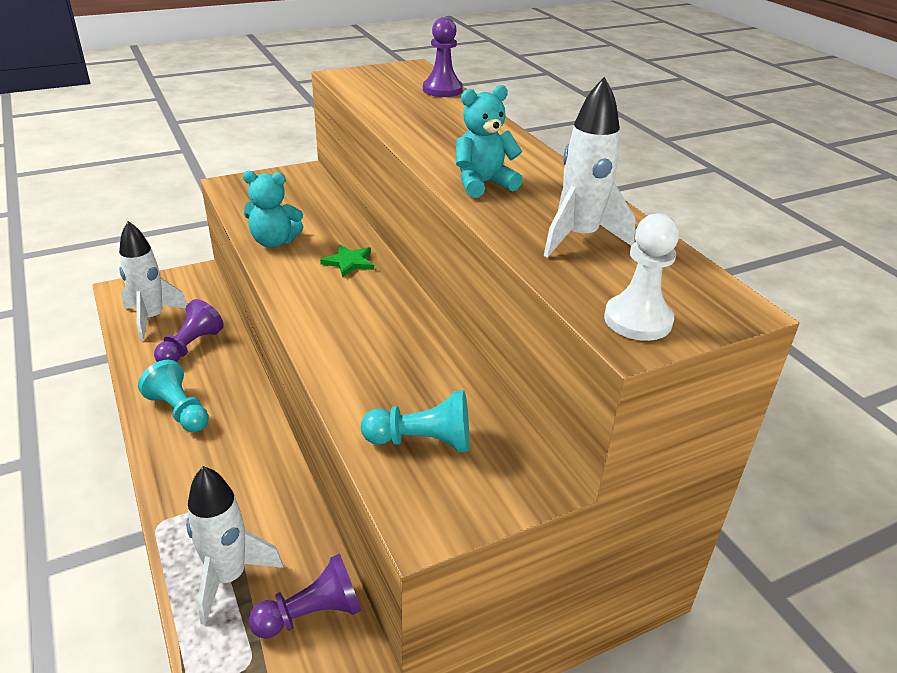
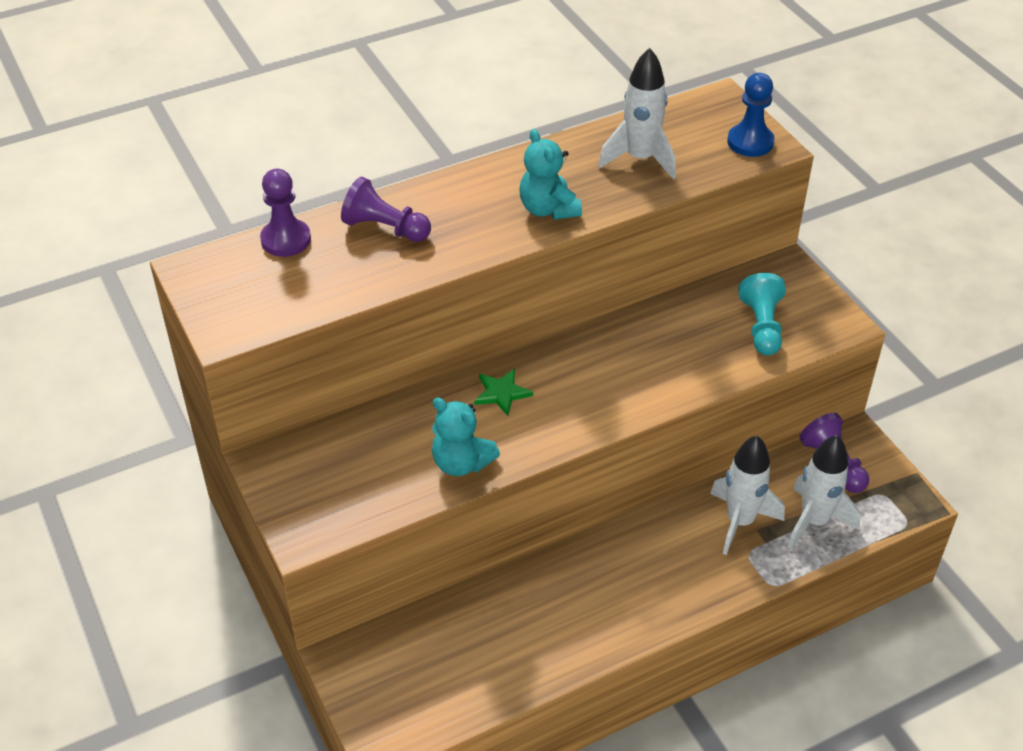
camera: 90 degrees left, 10 degrees up
(152, 318) = (451, 683): white rocket -> white rocket (740, 521)
(179, 411) = (622, 607): turquoise pawn -> none
(190, 347) = (508, 625): purple pawn -> purple pawn (385, 228)
(274, 242) = (461, 463): turquoise teddy bear -> turquoise teddy bear turned 120 degrees clockwise
(638, 320) = (750, 142): white pawn -> blue pawn

